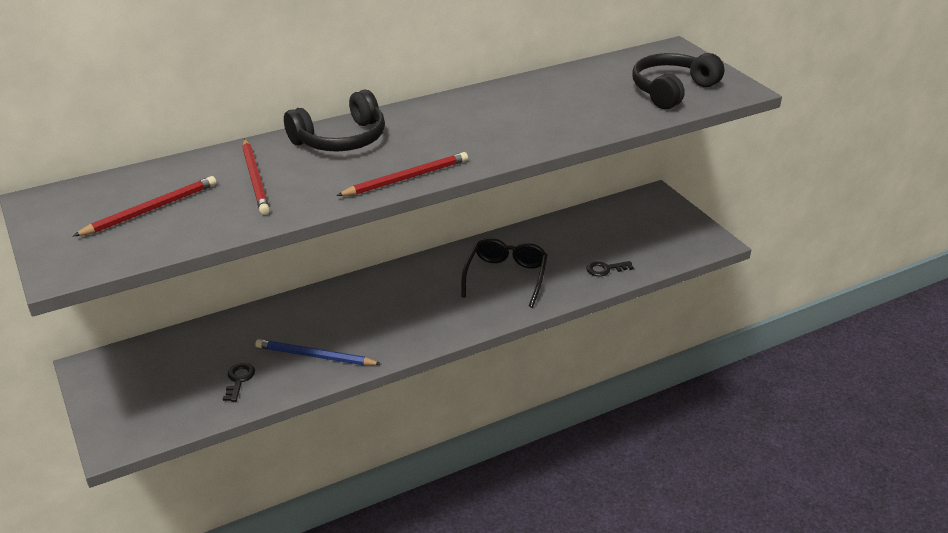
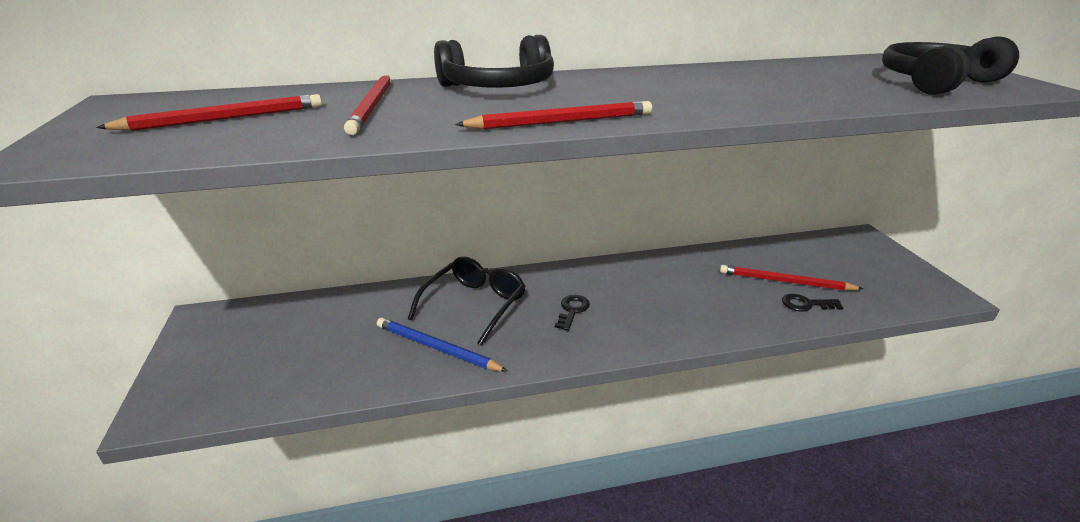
camera: 15 degrees right, 5 degrees down
(239, 380) = (340, 360): black key -> black key (572, 310)
(506, 277) = (682, 295): black glasses -> black glasses (474, 305)
(589, 251) = (785, 282): none -> red pencil

